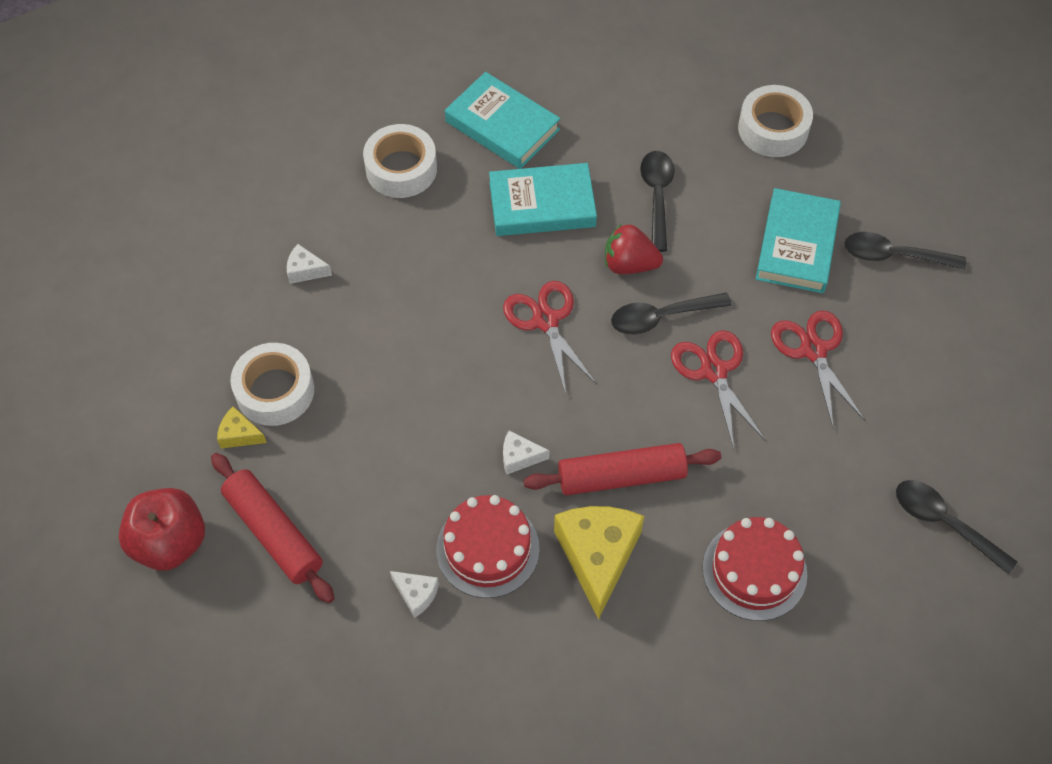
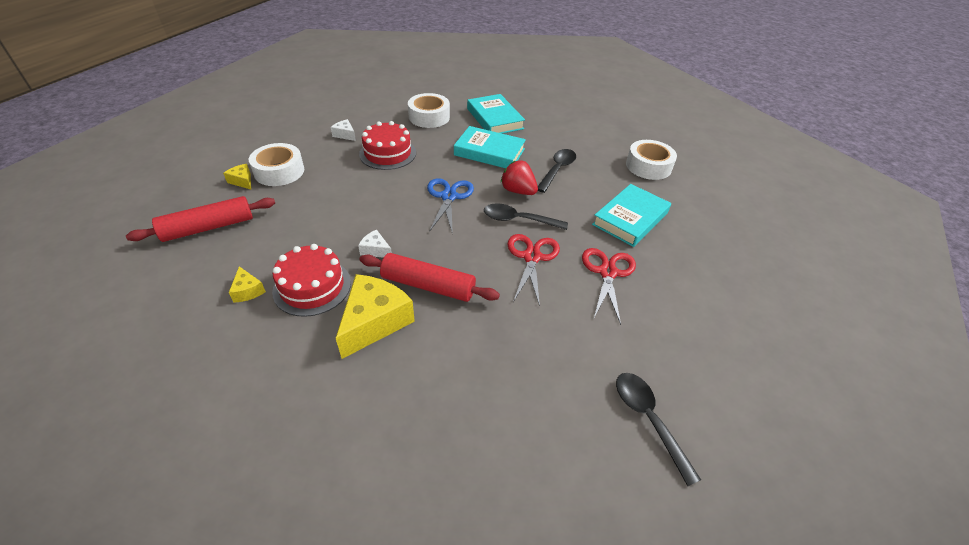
camera: 25 degrees right, 15 degrees down
(170, 542) = (156, 209): red apple -> none
(273, 533) = (208, 227): red rolling pin -> red rolling pin turned 75 degrees clockwise
(416, 594) = (248, 291): white cheese -> yellow cheese
(546, 321) = (448, 197): red scissors -> blue scissors
(754, 571) = (474, 381): red cake -> red cake (387, 153)
(894, 256) = (695, 246): black spoon -> none

